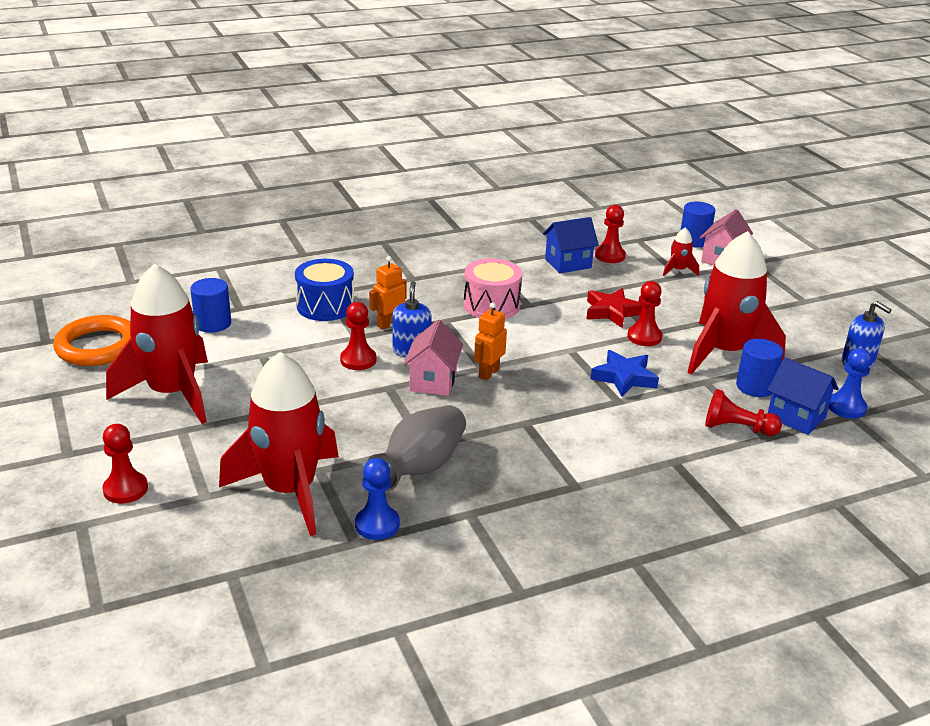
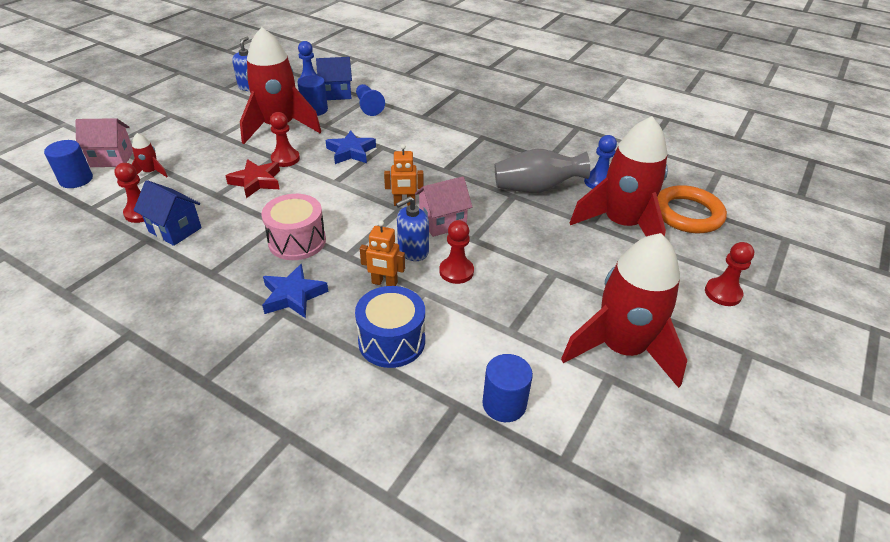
camera: 125 degrees left, 10 degrees up
(97, 346) = (639, 467): orange ring -> orange ring (687, 214)
(424, 286) = (293, 295): none -> blue star
(737, 428) = (368, 106): red pawn -> blue pawn
(796, 417) = (336, 94): blue house -> blue house turned 75 degrees clockwise

